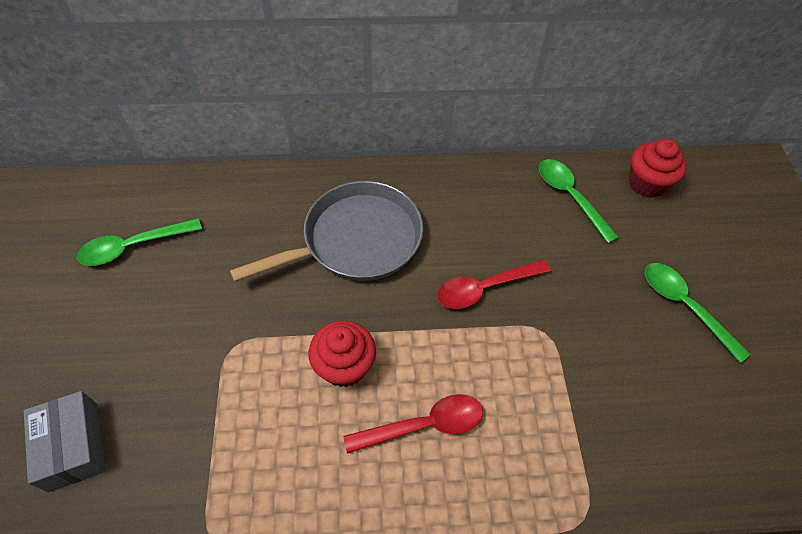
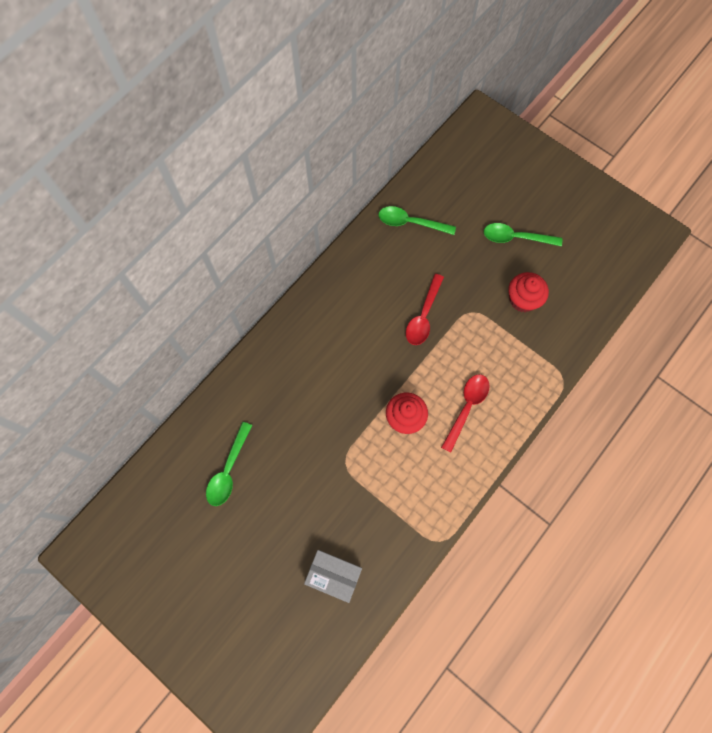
camera: 45 degrees left, 15 degrees up
(356, 240) = (336, 351): grey pan -> none
(647, 184) = (438, 178): red cupcake -> red cupcake (523, 300)

